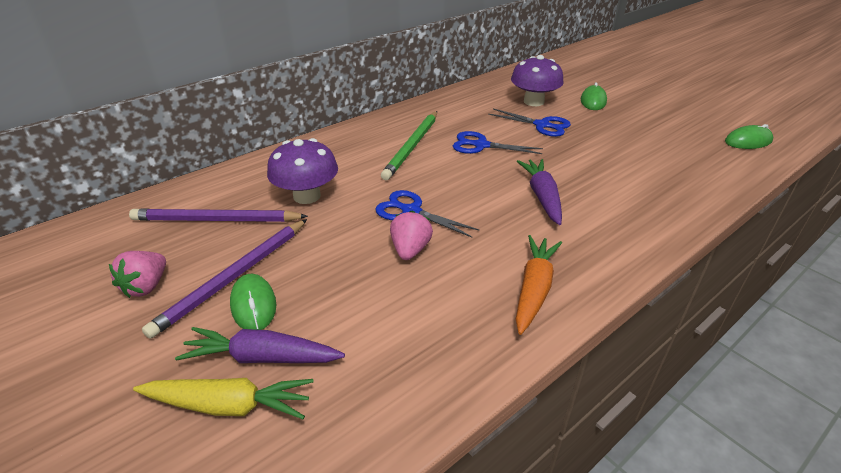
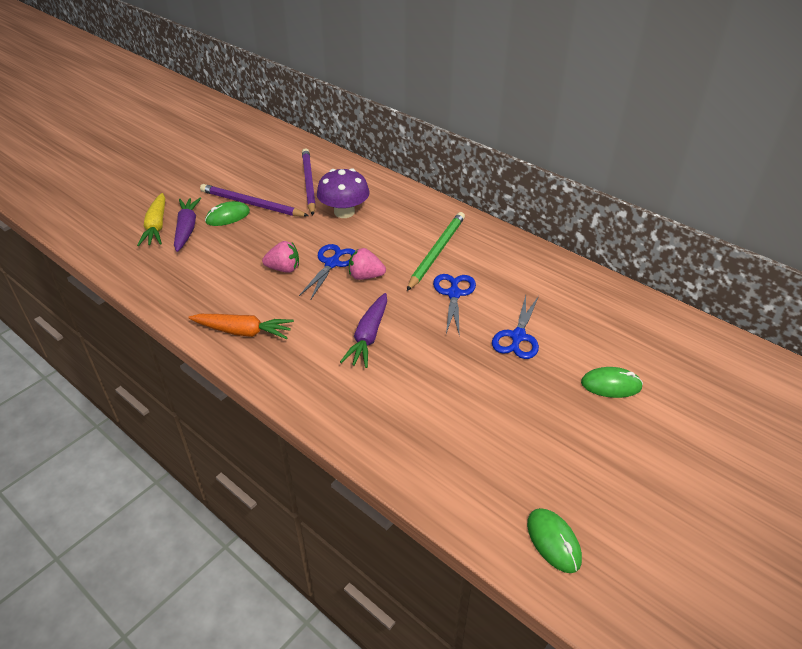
camera: 80 degrees right, 5 degrees up
(146, 286) = (243, 178): pink strawberry -> pink strawberry (365, 276)
(412, 146) = (436, 252): green pencil -> green pencil turned 105 degrees clockwise
(533, 102) = (580, 330): purple mushroom -> none
(542, 197) = (368, 336): purple carrot -> purple carrot turned 120 degrees clockwise

